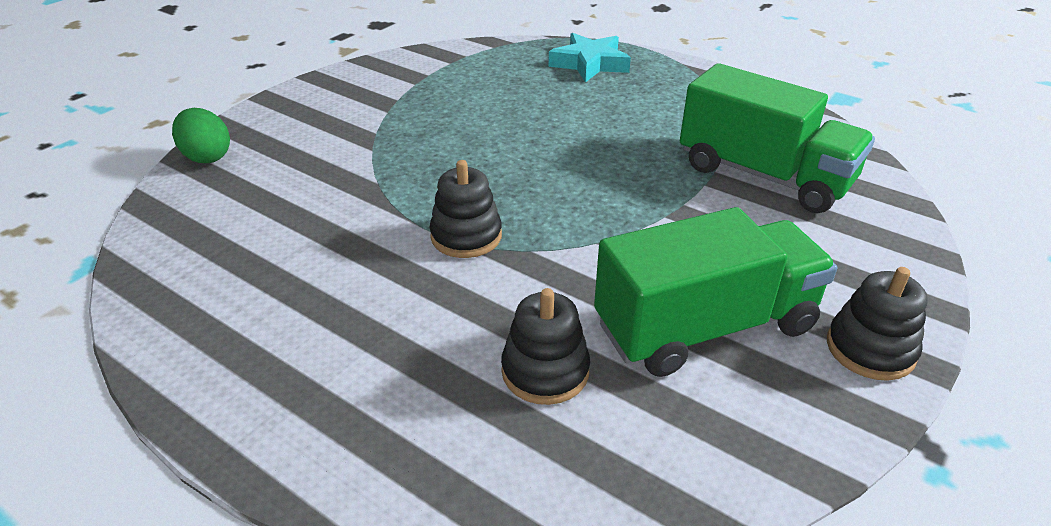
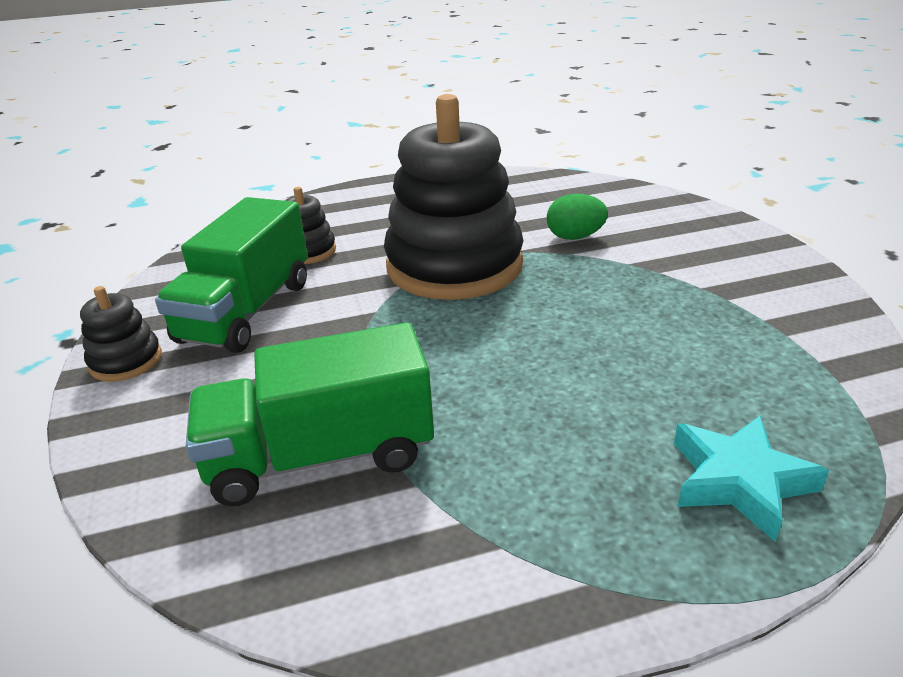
camera: 130 degrees right, 5 degrees down
(207, 157) = (678, 205): green egg -> green egg (575, 237)
(466, 236) = (454, 265): black stacking toy -> black stacking toy, size x2.34

